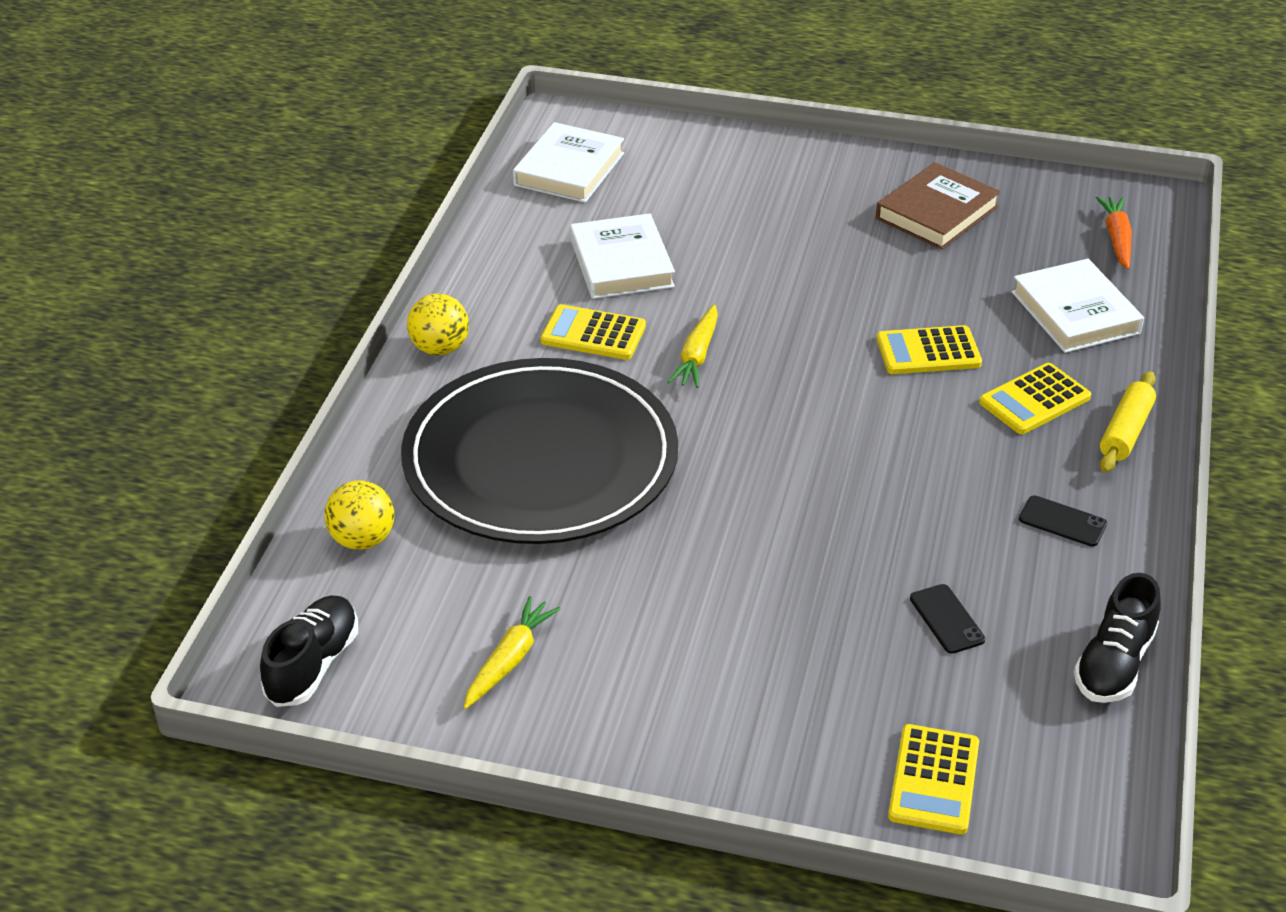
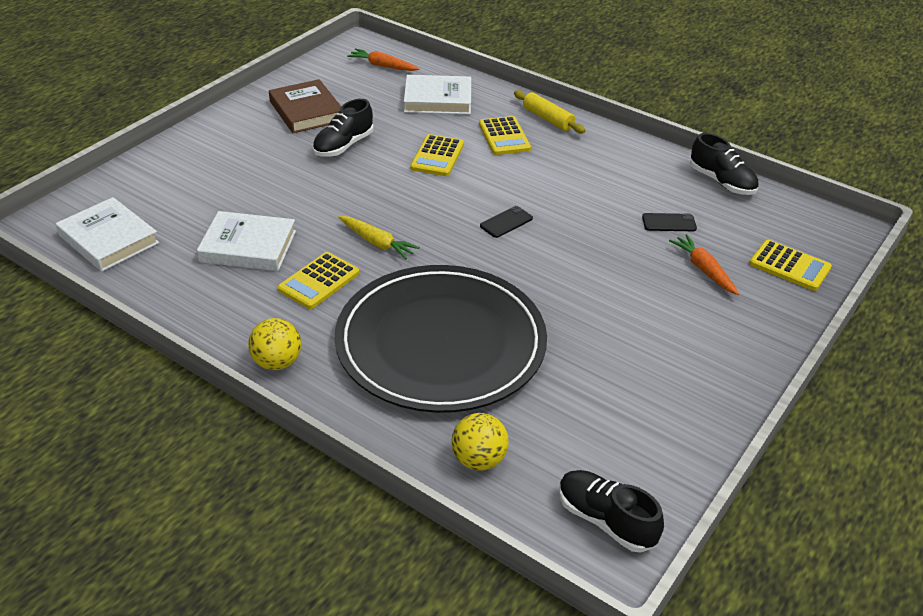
camera: 70 degrees left, 0 degrees up
(510, 660) = (638, 410): yellow carrot -> none
(853, 678) = (704, 270): none -> orange carrot
(883, 266) = (343, 146): none -> black shoe
(1062, 521) = (608, 161): black phone -> black phone (506, 222)

